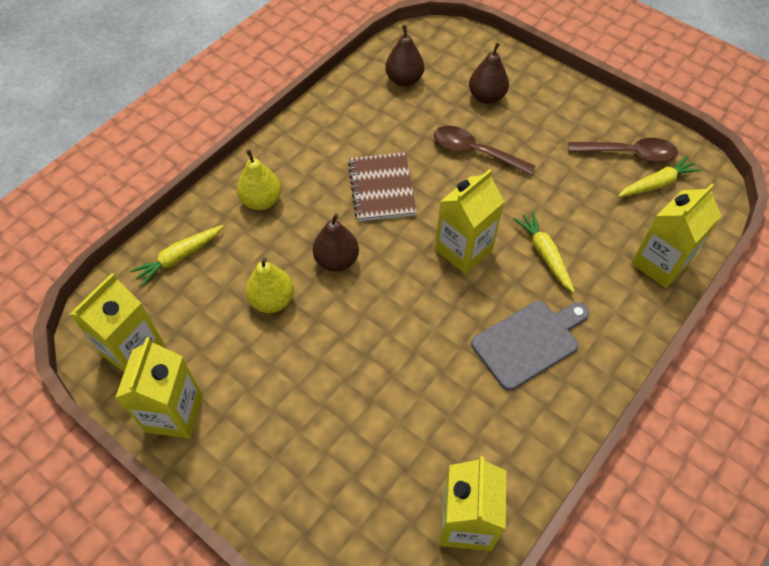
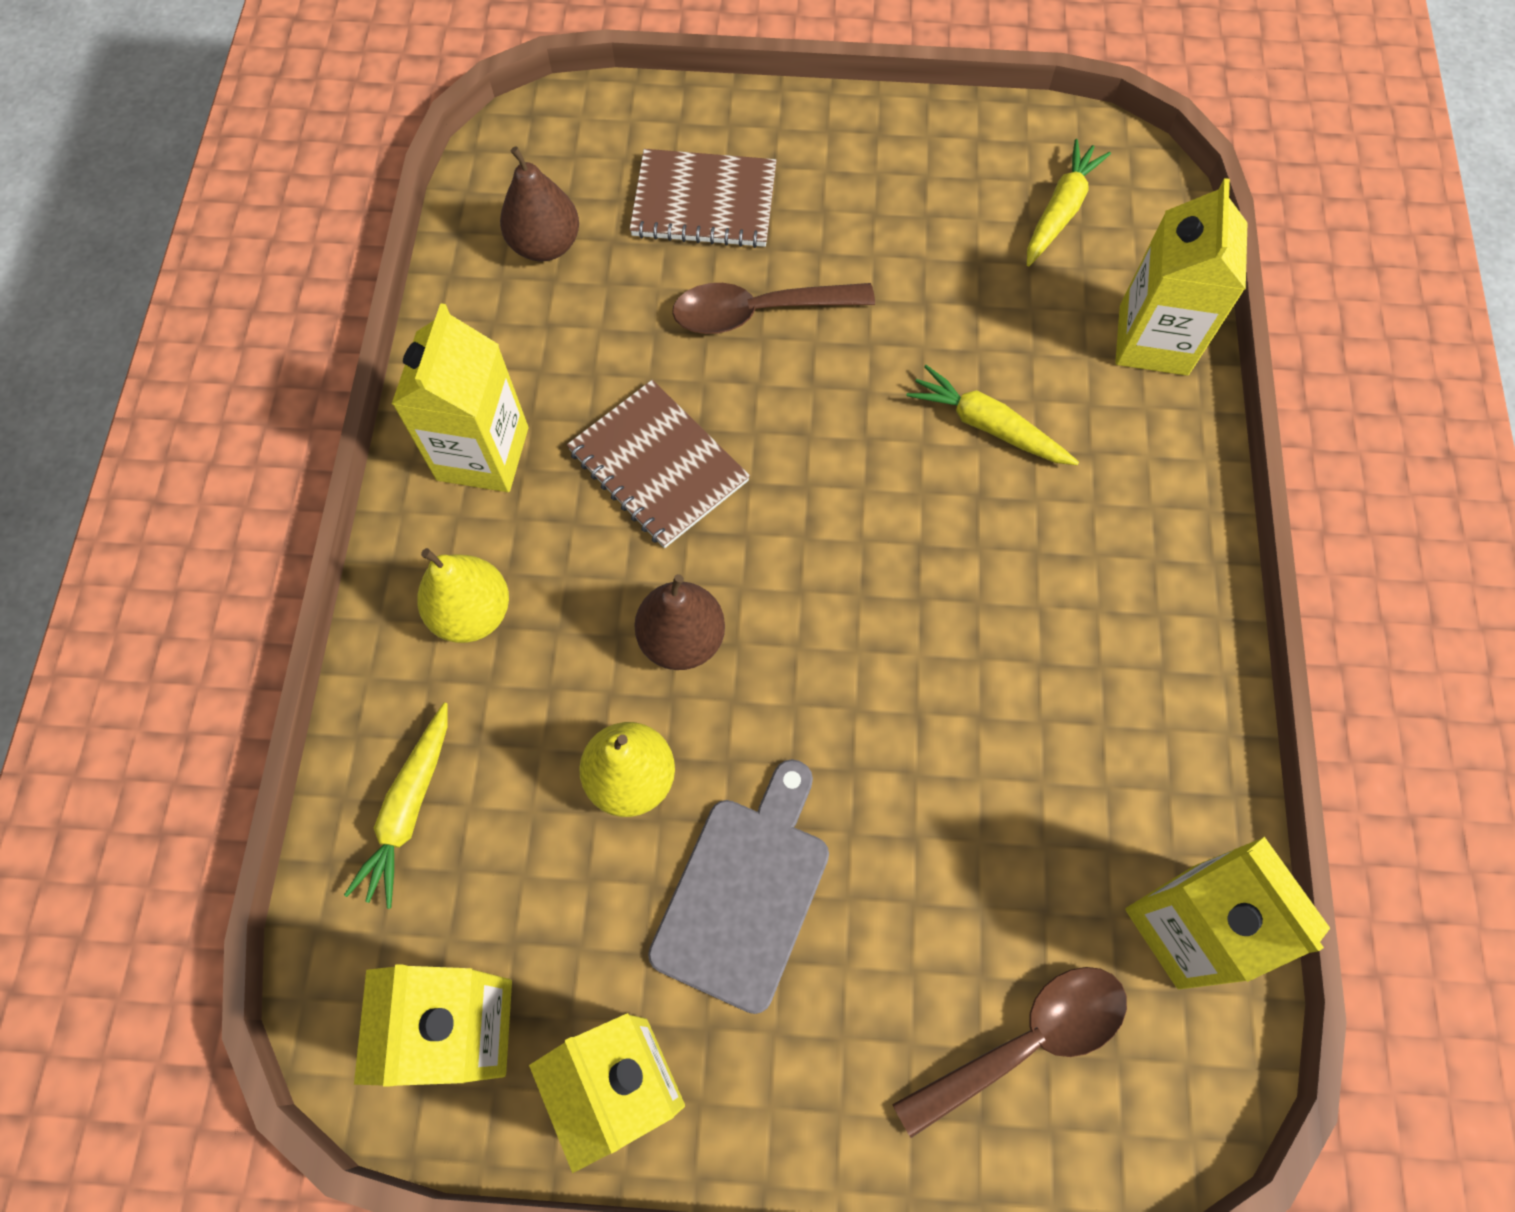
camera: 35 degrees left, 10 degrees up
(464, 250) = (865, 493): yellow carton -> yellow carton (483, 453)
(486, 97) = (704, 202): brown pear -> brown notebook
(529, 342) = (1067, 584): grey cutting board -> grey cutting board (744, 892)
(629, 154) = (987, 182): brown spoon -> brown spoon (1026, 1041)

